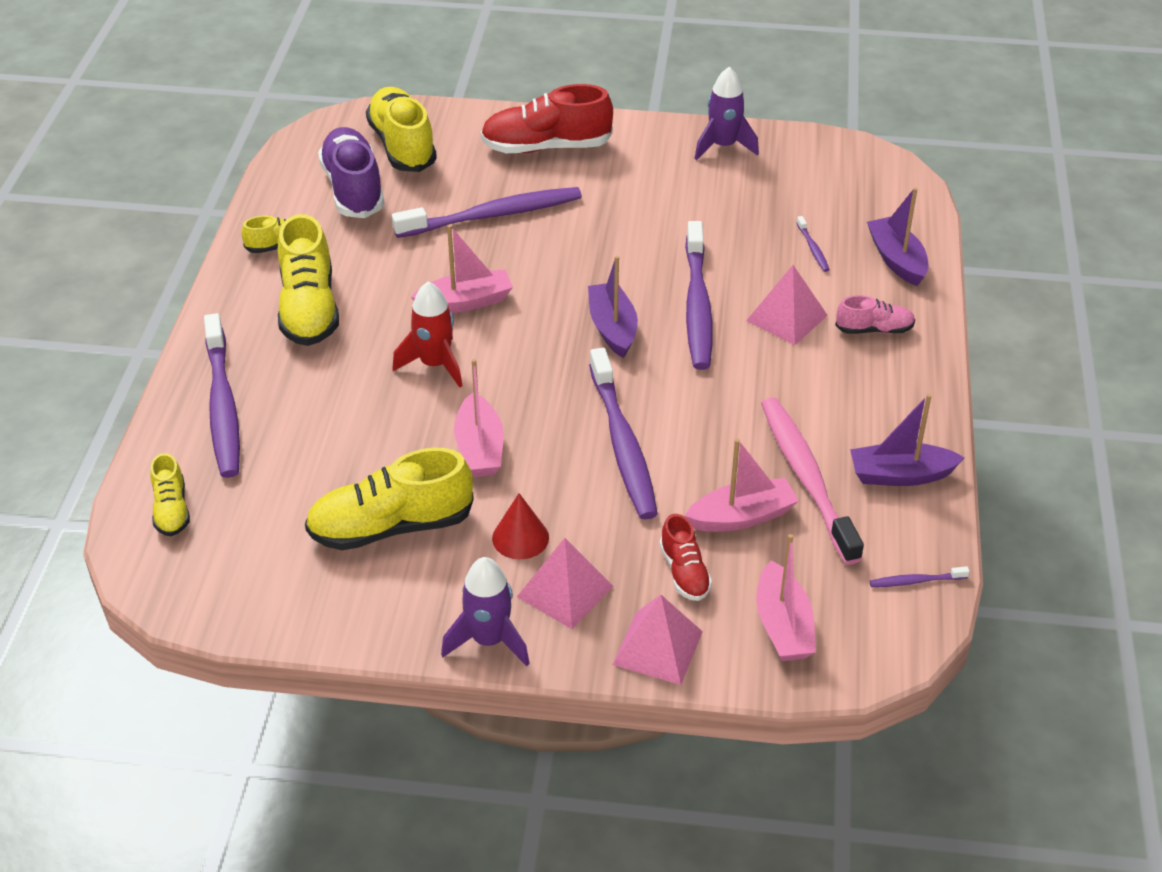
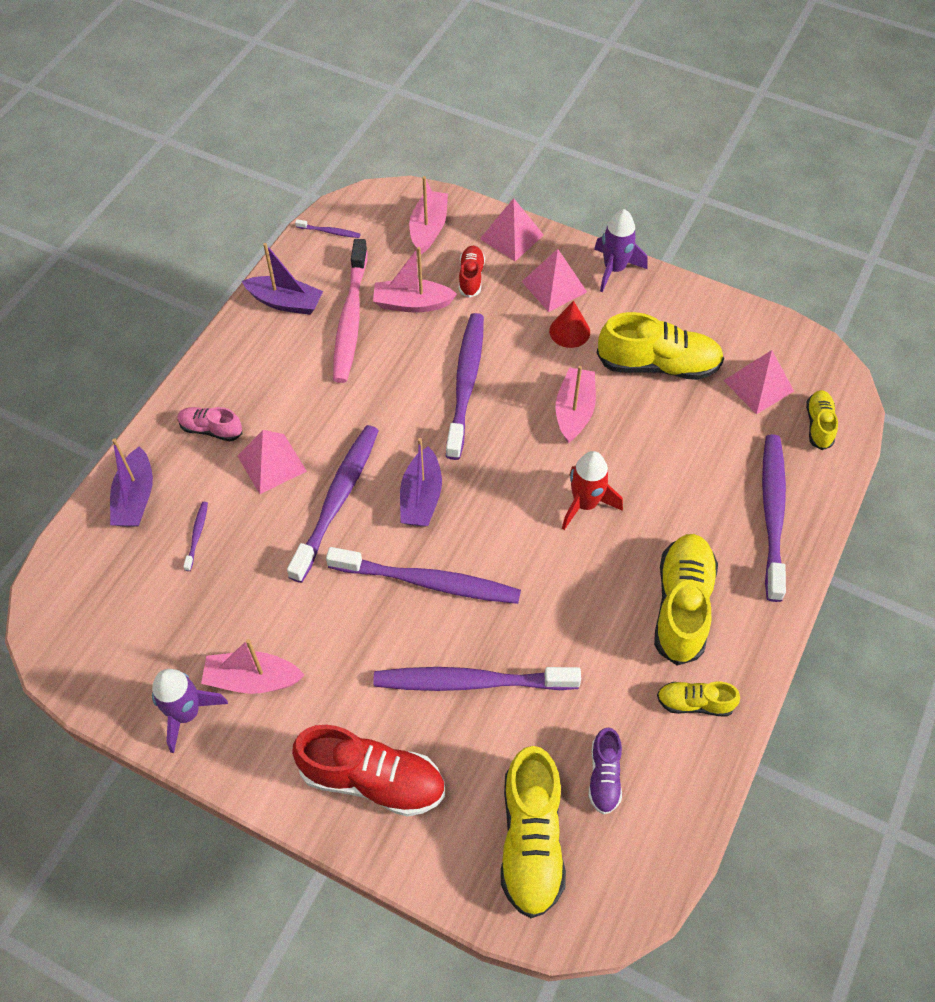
camera: 160 degrees left, 15 degrees up
(254, 536) = (758, 385): none -> pink pyramid
(353, 189) = (604, 776): purple shoe -> purple shoe, size x0.53
(465, 302) = (537, 568): pink boat -> pink boat (252, 679)
(568, 268) = (427, 582): none -> purple toothbrush

